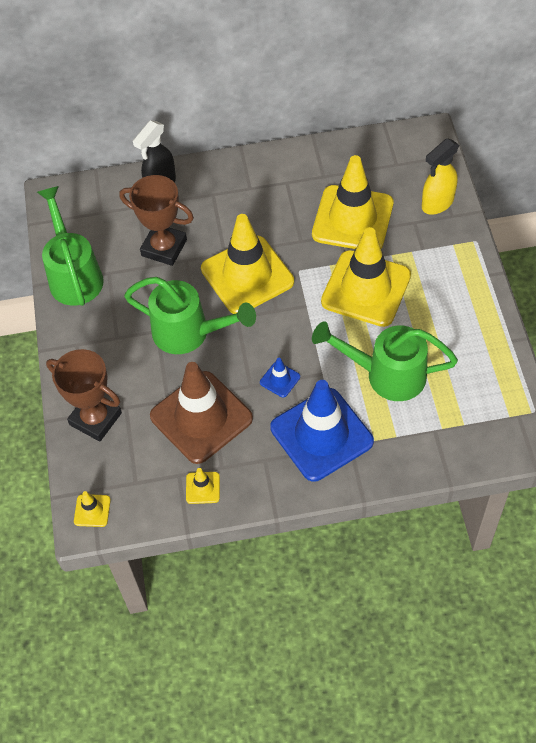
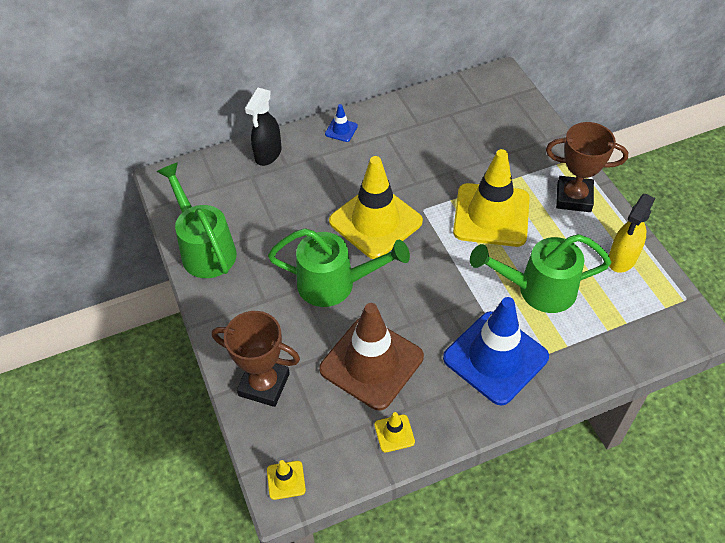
camera: 15 degrees left, 5 degrees down
(164, 248) = (287, 210): brown trophy -> brown trophy (574, 198)
(280, 379) = (438, 312): blue traffic cone -> blue traffic cone (341, 130)
(352, 219) = (458, 156): yellow traffic cone -> none
(437, 203) = (529, 131): yellow spray bottle -> yellow spray bottle (622, 259)

